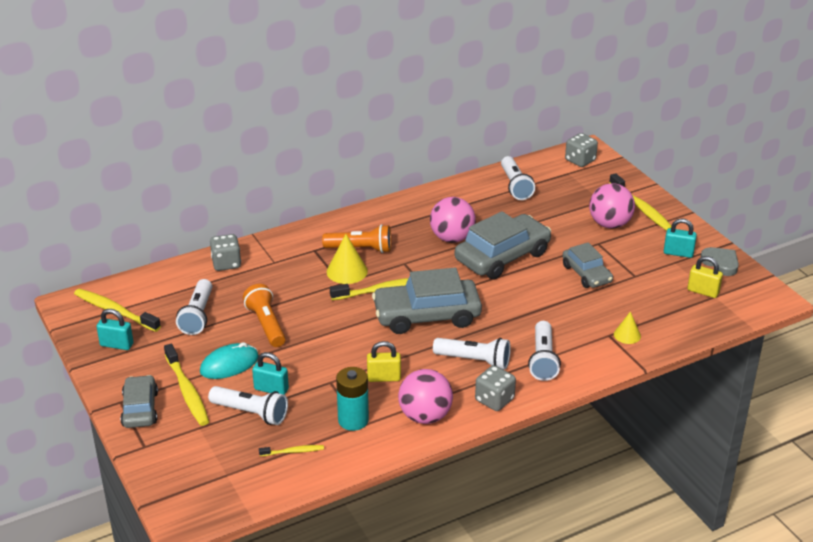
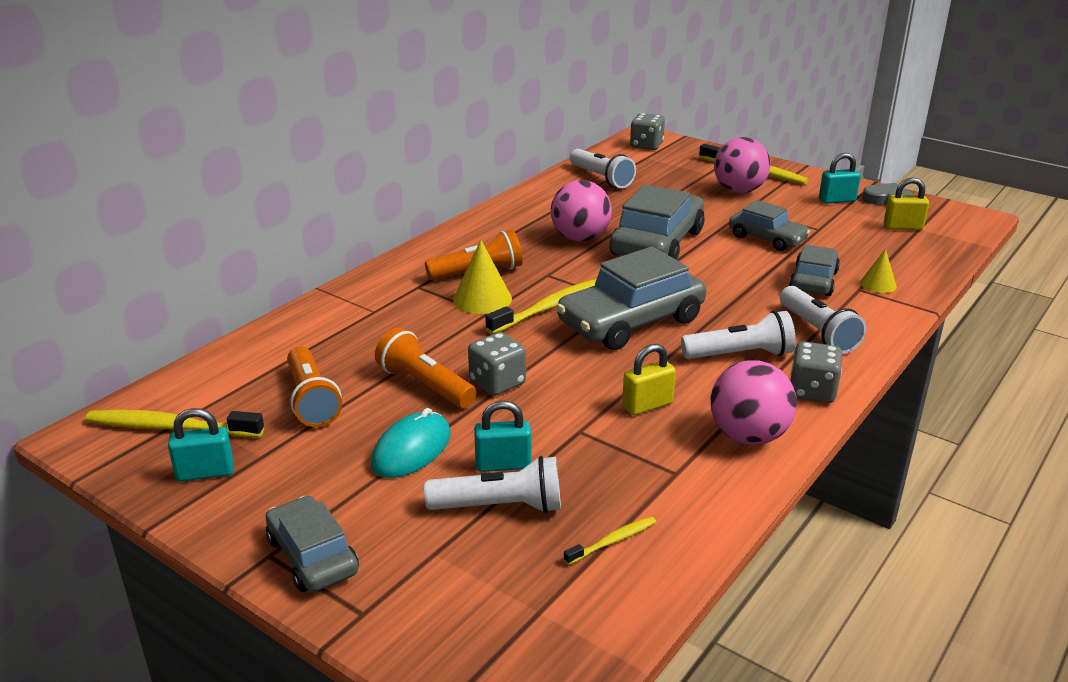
camera: 25 degrees left, 5 degrees down
(187, 391) = (373, 505): yellow toothbrush -> none
(197, 316) = (311, 400): white flashlight -> orange flashlight
(226, 263) = (306, 328): grey dice -> grey dice (497, 383)
(353, 420) = (658, 470): turquoise battery -> none
(582, 319) = (813, 281): none -> grey car

